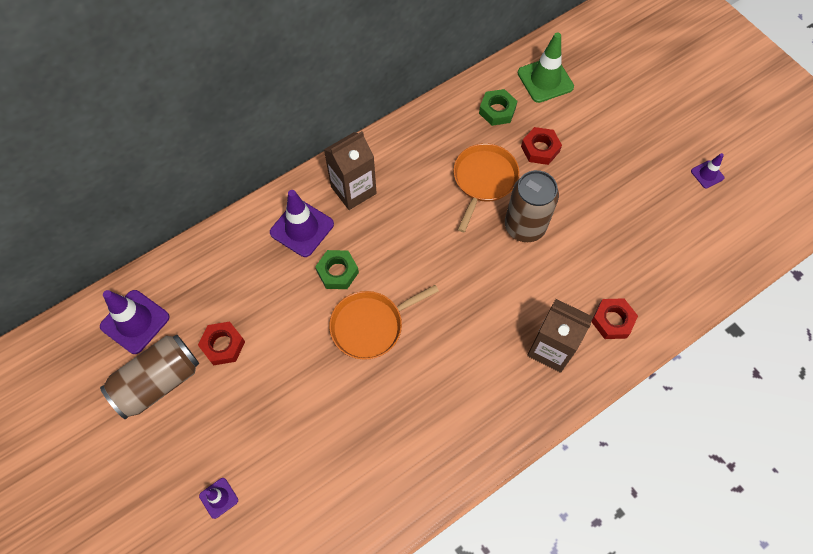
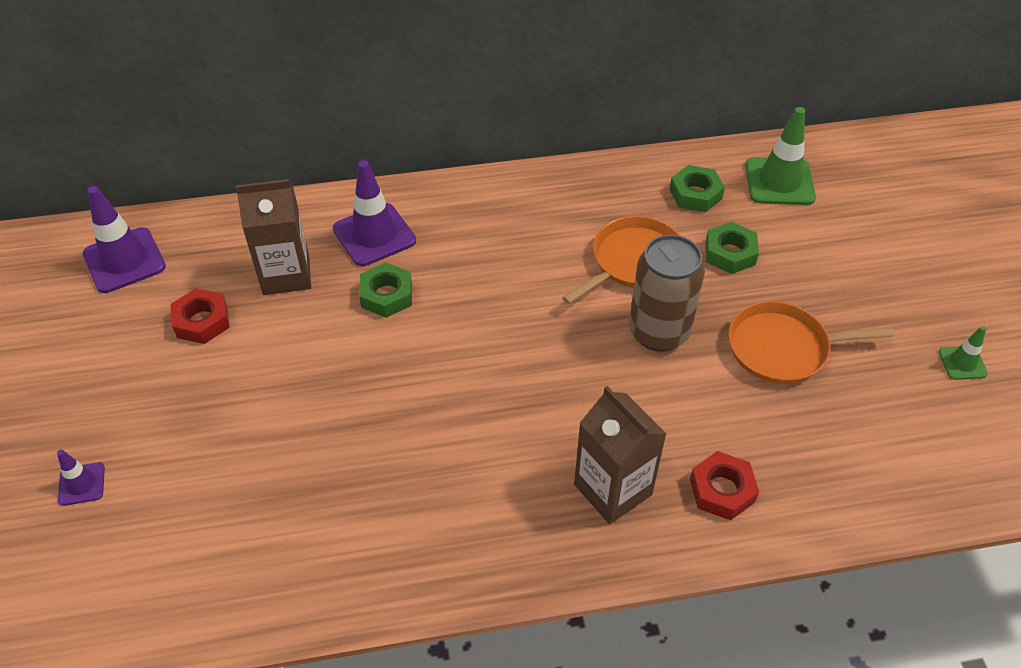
camera: 25 degrees right, 15 degrees down
(158, 382) = (105, 330): brown can -> none
(353, 190) = (461, 217): brown carton -> brown carton (286, 275)
(370, 325) = (389, 368): orange pan -> orange pan (783, 348)
(540, 149) = (730, 253): red nut -> green nut
(707, 174) = (962, 363): purple traffic cone -> green traffic cone

